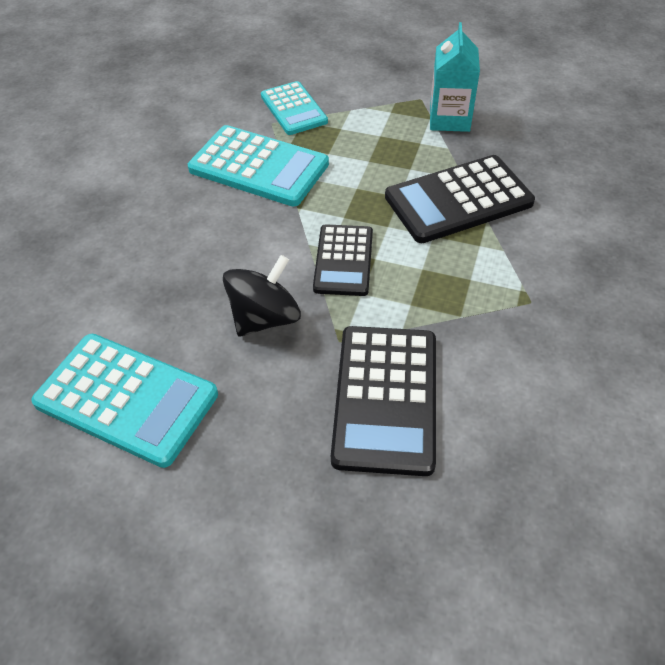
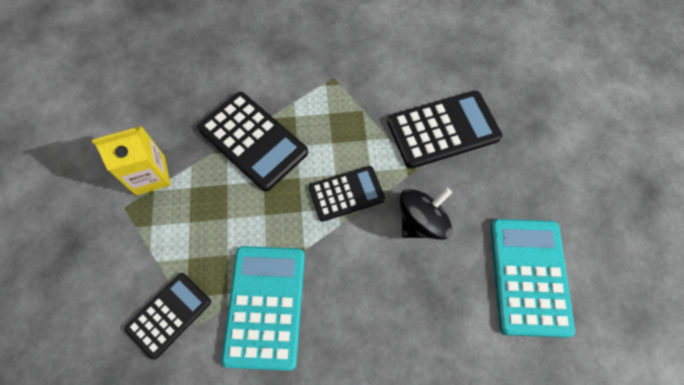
camera: 115 degrees left, 15 degrees up
(265, 318) = (421, 222): black spinning top -> black spinning top turned 120 degrees clockwise
(293, 109) = (169, 315): turquoise calculator -> black calculator
(449, 119) = (150, 175): turquoise carton -> yellow carton

